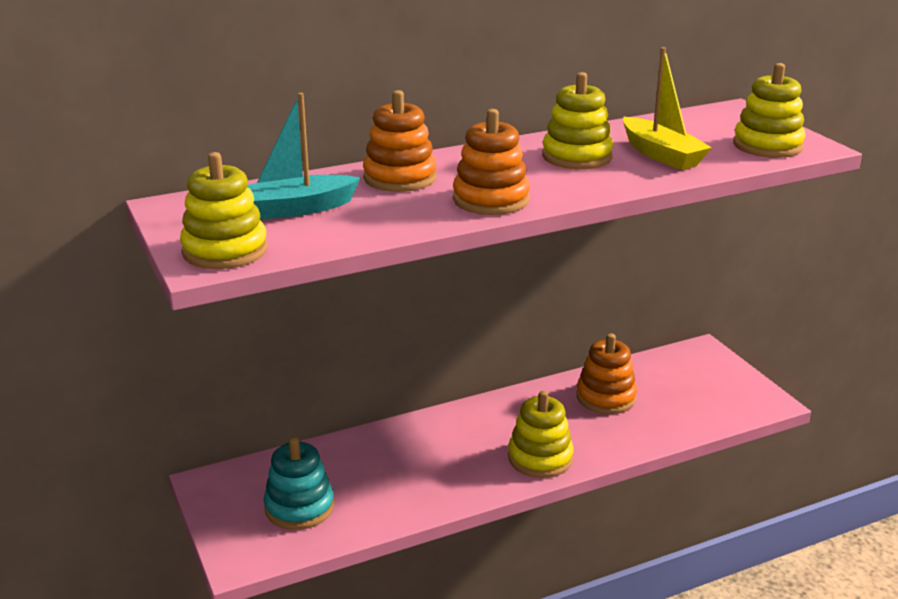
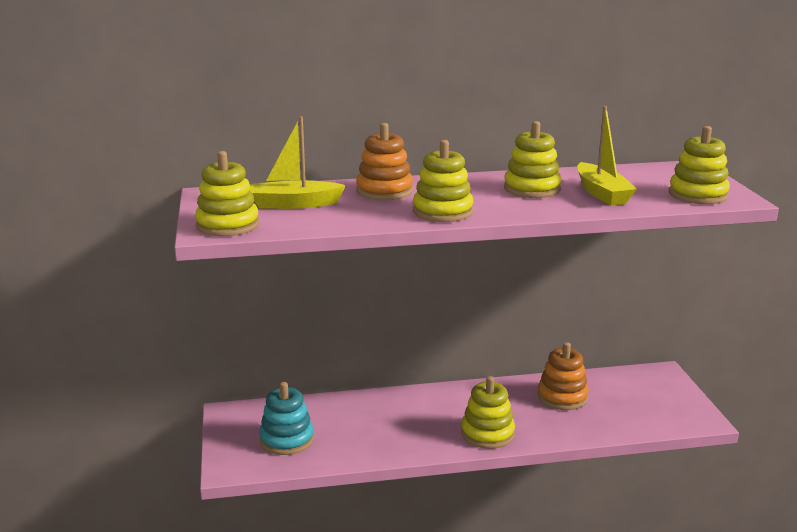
camera: 15 degrees right, 5 degrees down
(294, 209) = (294, 204): turquoise boat -> yellow boat
(491, 200) = (442, 211): orange stacking toy -> yellow stacking toy

